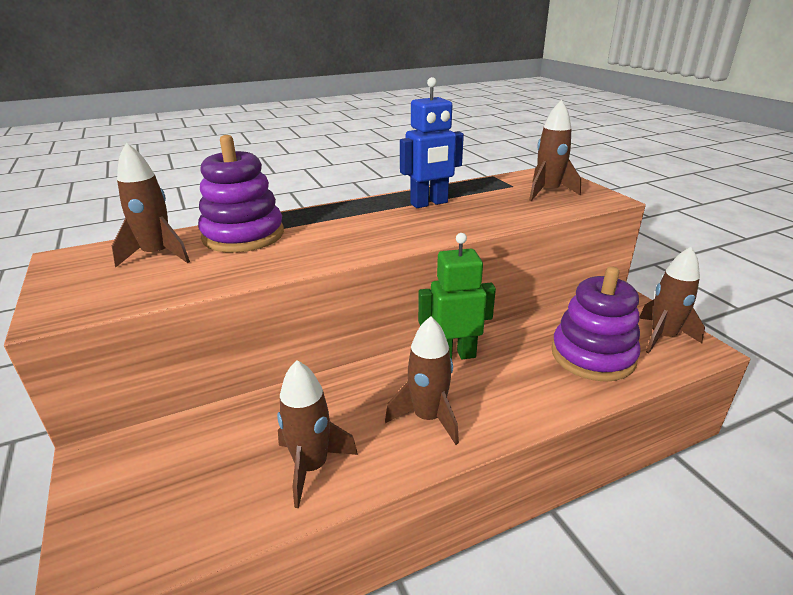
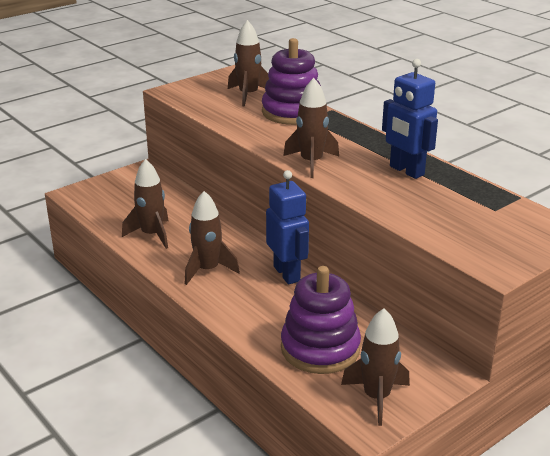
camera: 75 degrees right, 0 degrees up
(454, 355) = (287, 274): green robot -> blue robot
(547, 192) = (488, 230): brown rocket -> brown rocket (311, 163)

